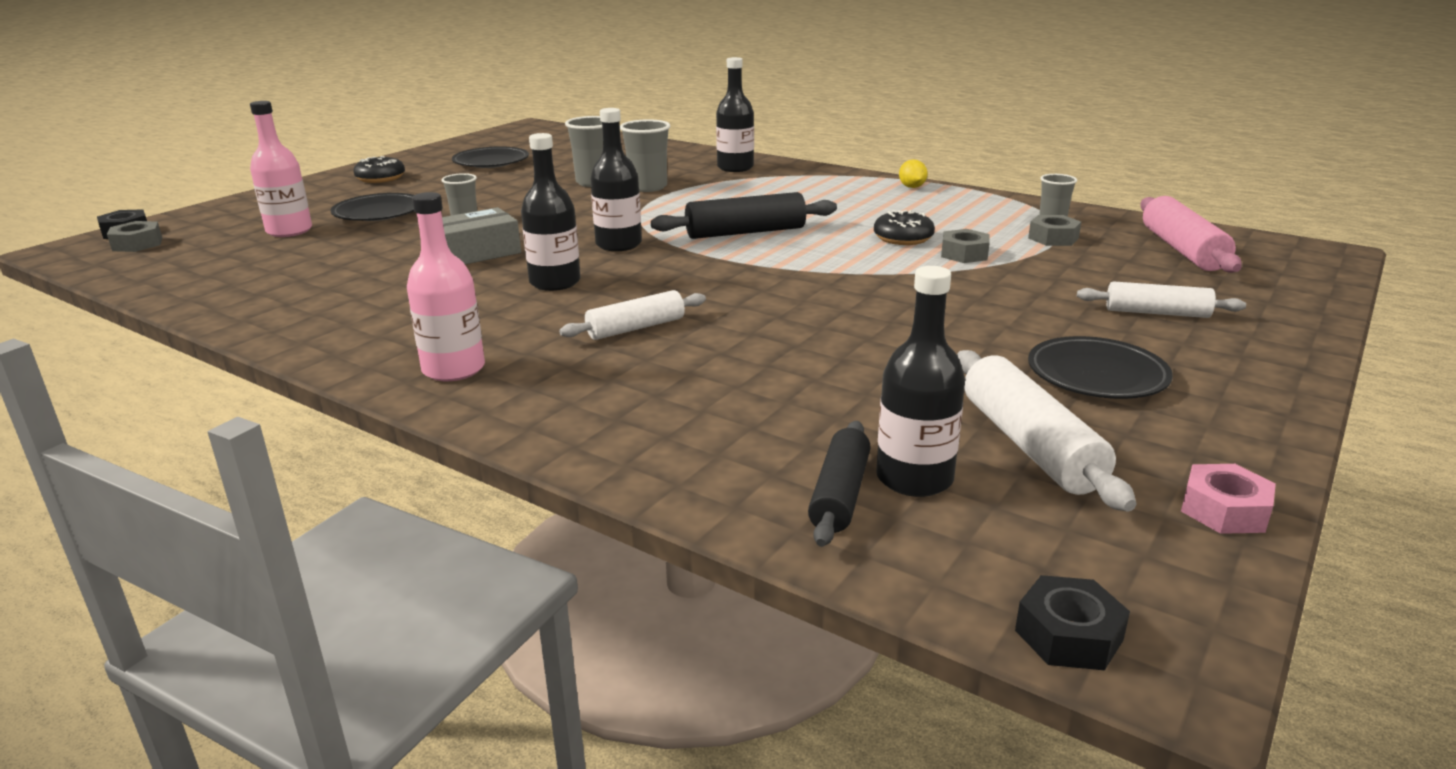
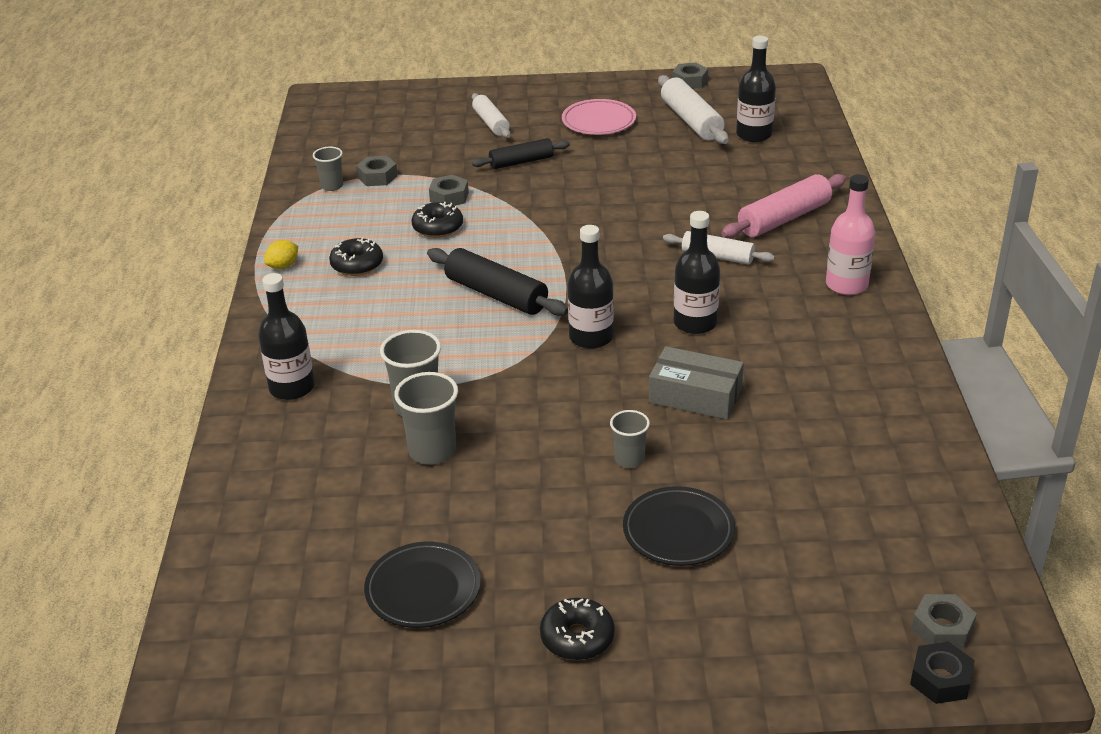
camera: 125 degrees left, 10 degrees up
(289, 231) = (787, 551): pink bottle -> none
(839, 495) = (789, 144): black rolling pin -> black rolling pin (521, 162)
(877, 205) = (357, 265): none -> black donut
(1030, 445) = (691, 121): white rolling pin -> white rolling pin turned 60 degrees counterclockwise
(1068, 635) = (804, 90): black nut -> none
(1097, 375) = (598, 122): black plate -> pink plate
(1182, 250) = (359, 134): pink rolling pin -> pink rolling pin (784, 219)
(1224, 510) = (689, 81): pink nut -> grey nut

